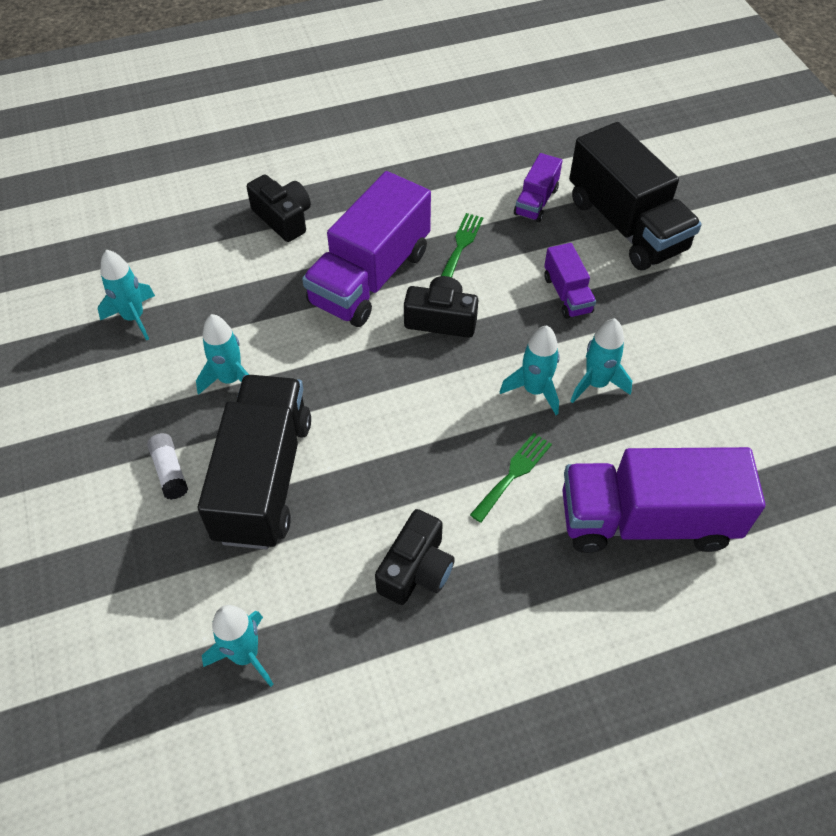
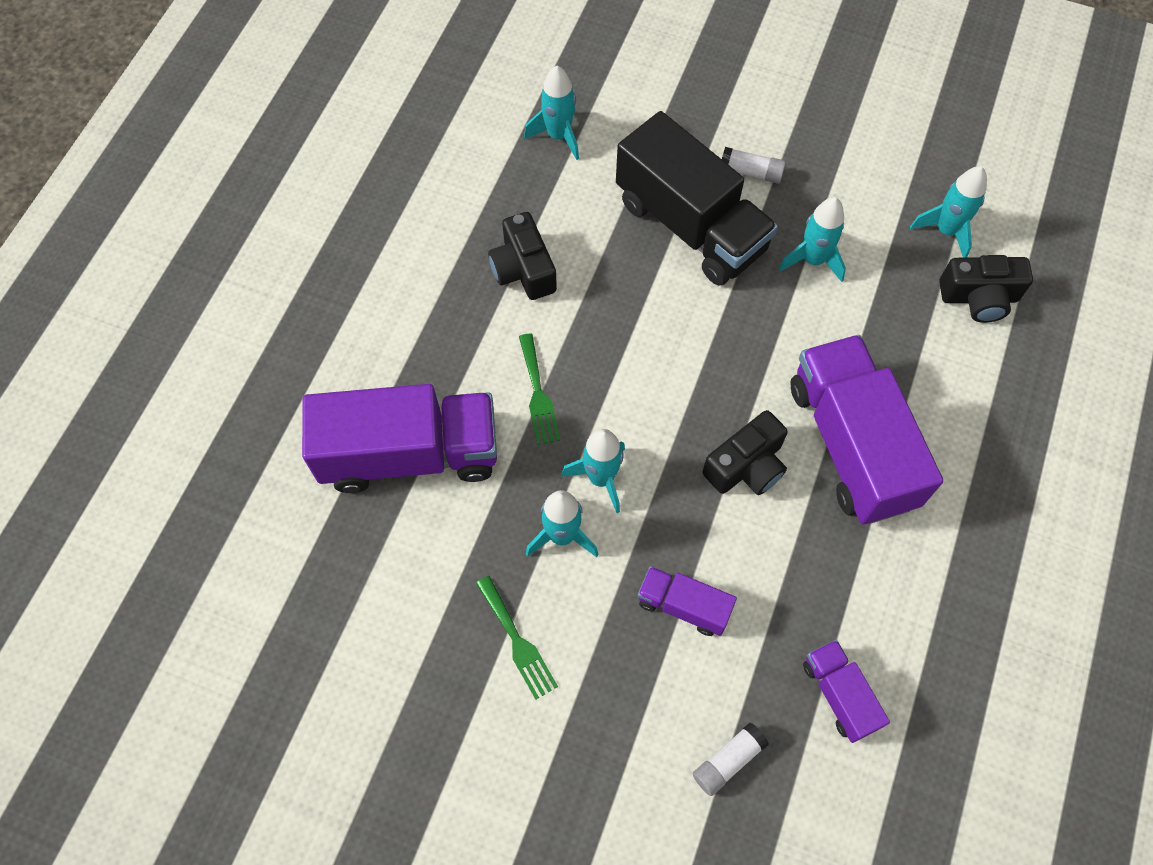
camera: 130 degrees right, 10 degrees up
(283, 218) = (998, 424): black camera -> black camera (979, 297)
(461, 245) = (830, 560): green fork -> green fork (517, 641)
(626, 225) = (728, 761): black truck -> white glue stick
(646, 520) = (410, 454): purple truck -> purple truck turned 45 degrees clockwise

